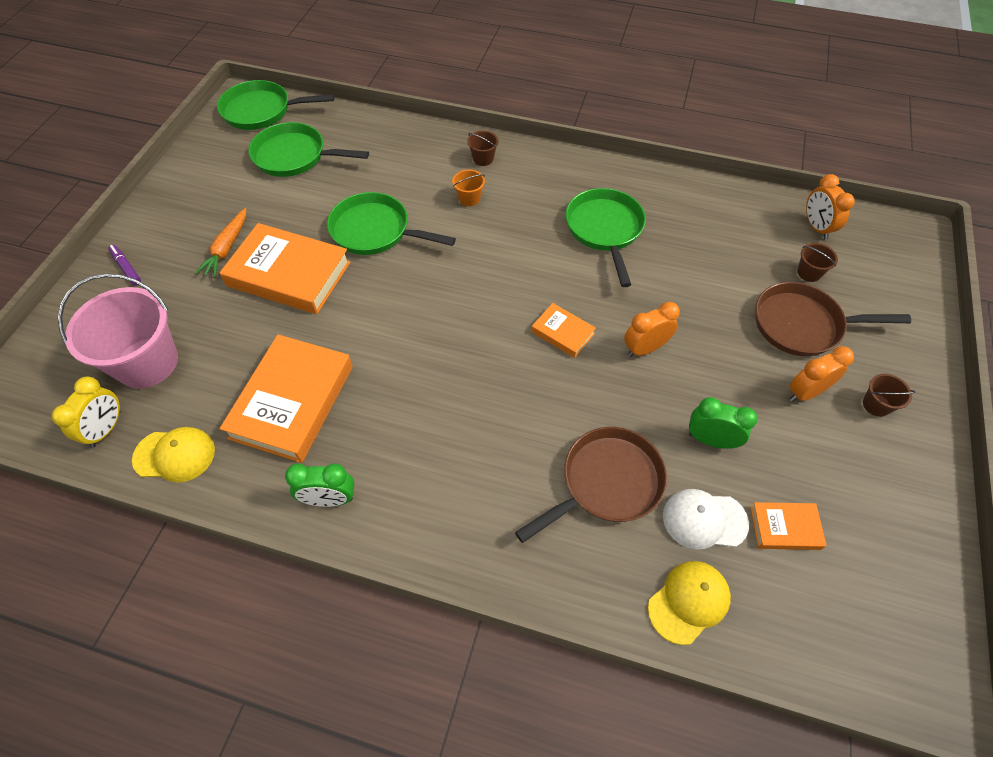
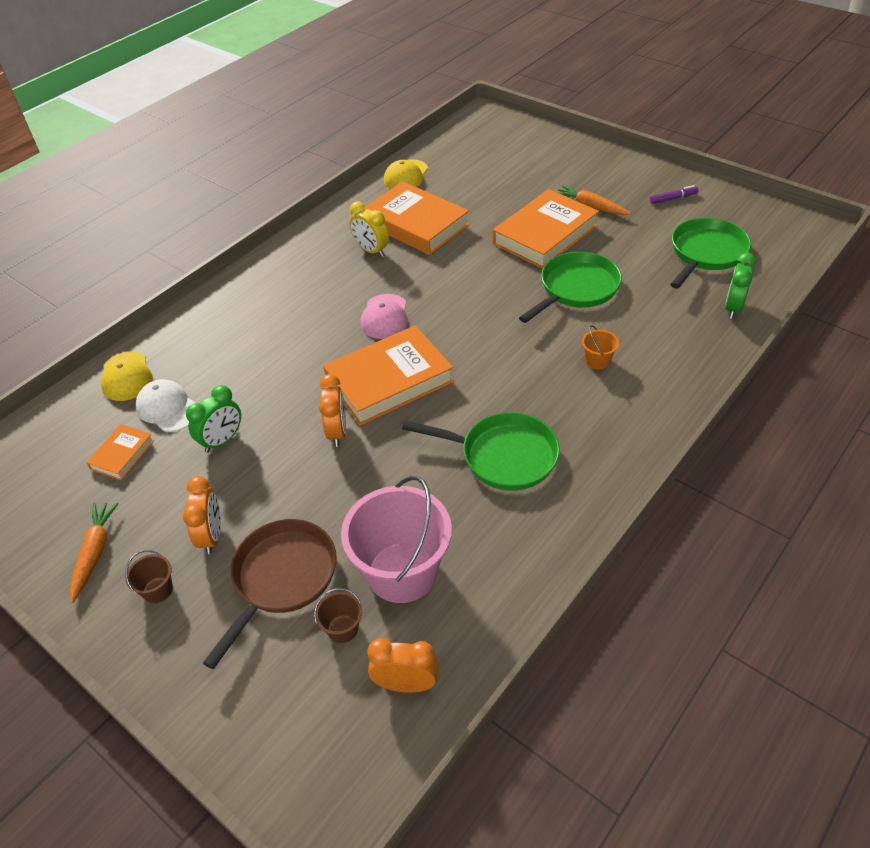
camera: 115 degrees right, 10 degrees down
(106, 429) = (443, 152): yellow clock -> yellow clock (371, 251)
(126, 268) = (590, 161): purple marker -> purple marker (673, 198)
(147, 363) = (490, 167): pink bucket -> pink bucket (402, 572)
(262, 111) = (789, 240): green pan -> none
(329, 499) = (328, 231): green clock -> green clock (733, 308)
(474, 371) = (384, 317): none -> pink cap
(483, 159) = (660, 386): brown bucket -> none
(562, 333) = (389, 381): orange book -> orange book, size x2.06
(606, 483) = (238, 363): brown pan -> none
(704, 520) = (168, 408): white cap -> white cap turned 75 degrees counterclockwise
(888, 478) = (95, 552): none -> orange carrot

